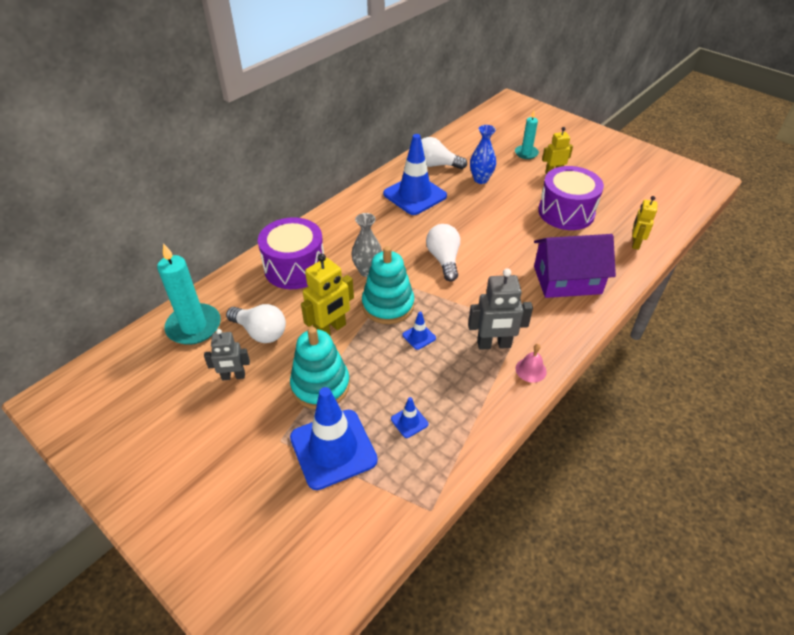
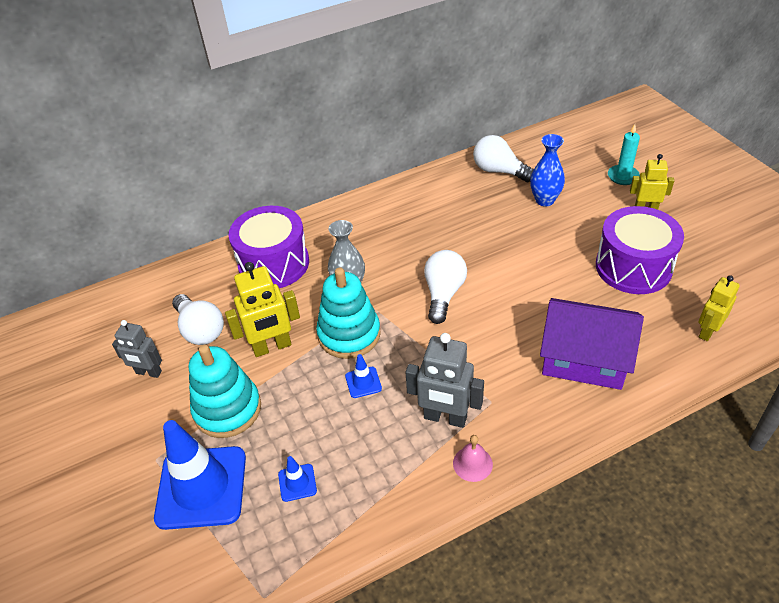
camera: 25 degrees right, 0 degrees up
(194, 326) = (141, 305): turquoise candle -> none
(415, 195) = (453, 204): blue traffic cone -> none

